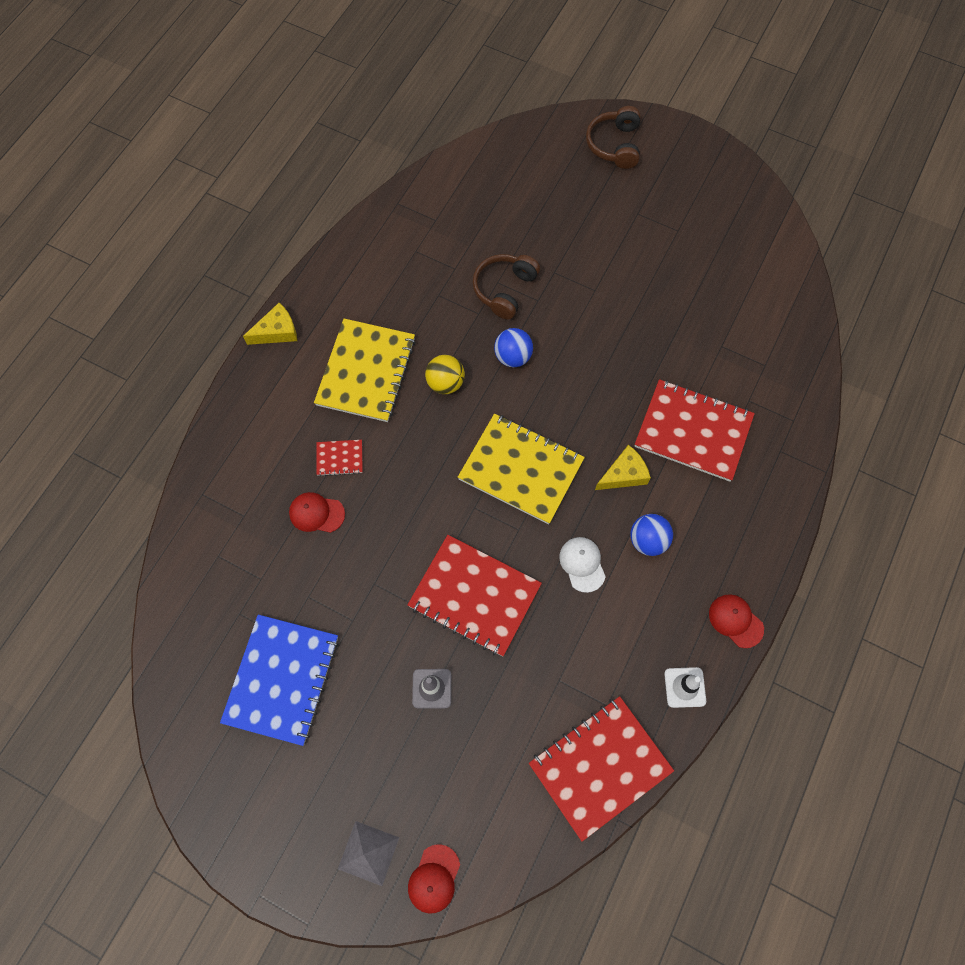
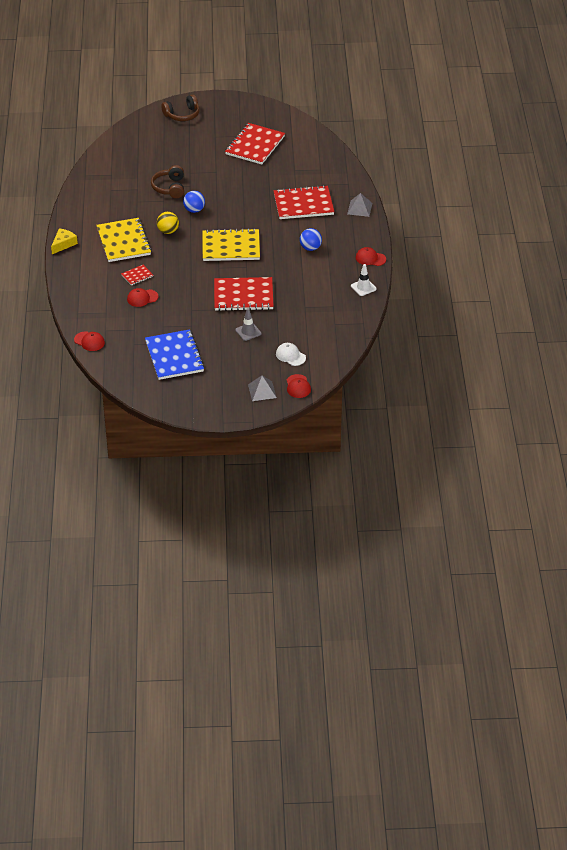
camera: 30 degrees left, 25 degrees down
(178, 568) = (89, 341): none -> red cap
(582, 564) = (286, 267): white cap -> white cap (290, 356)
(600, 767) = (344, 325): red notebook -> red notebook (255, 145)
(614, 145) = (182, 115): brown headphones -> brown headphones turned 90 degrees counterclockwise
(624, 474) = (282, 230): yellow cheese -> none
(782, 489) = (359, 208): none -> grey pyramid

